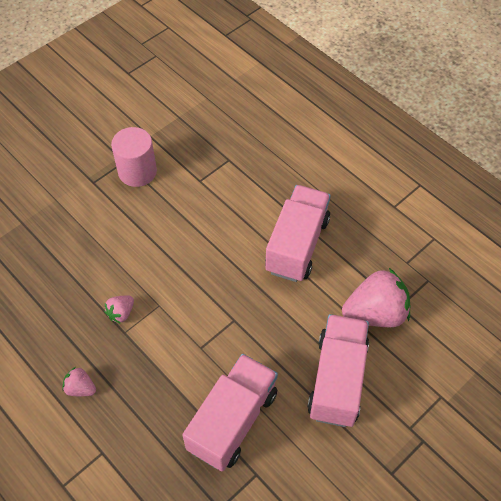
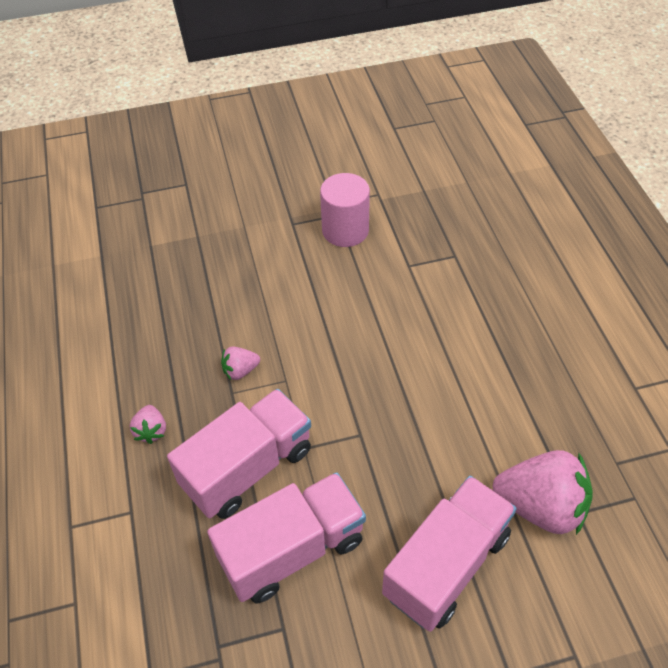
camera: 30 degrees right, 5 degrees down
(80, 388) = (151, 431): pink strawberry -> pink strawberry turned 150 degrees counterclockwise
(297, 245) = (484, 382): pink truck -> pink truck (248, 468)

